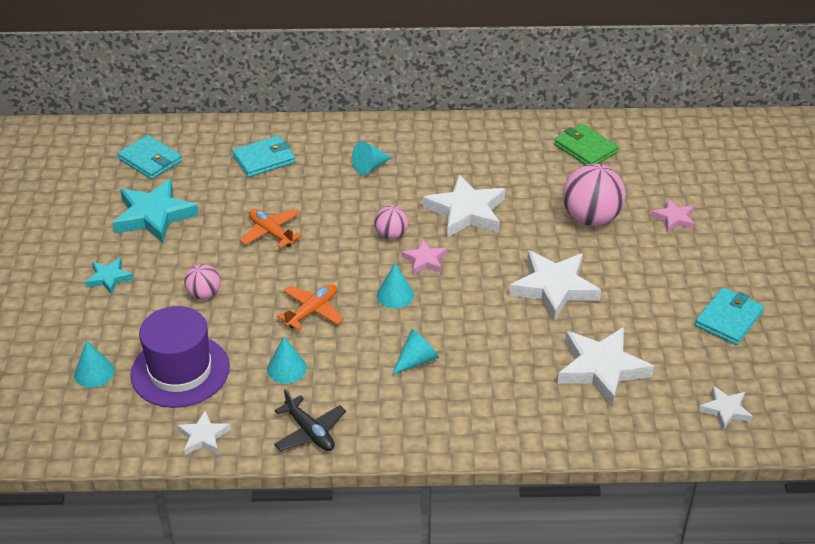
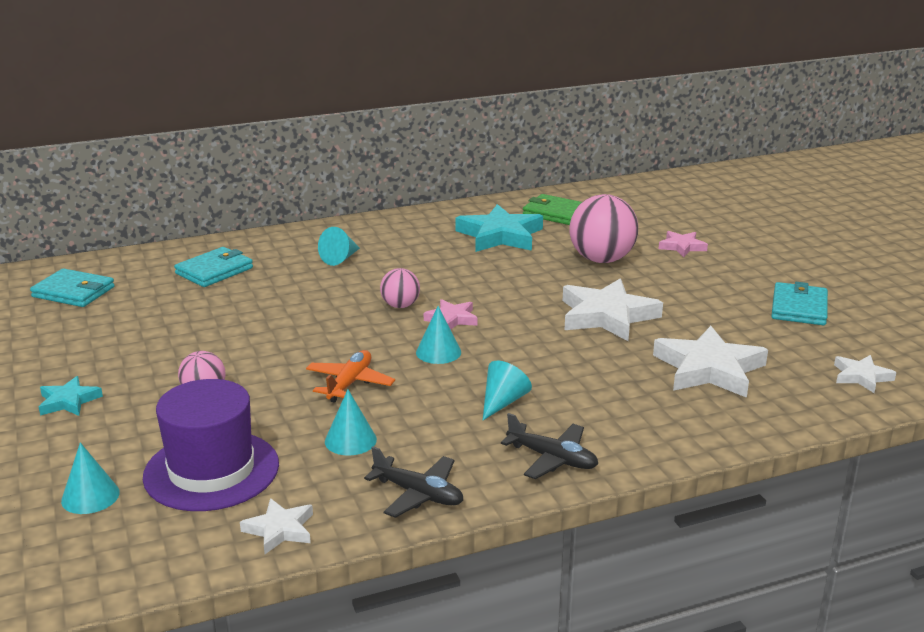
camera: 20 degrees left, 15 degrees down
(154, 216) = (102, 336): turquoise star -> turquoise star (500, 235)
(271, 233) = (258, 327): orange plane -> none
(422, 426) = (552, 459): none -> black plane
(466, 212) = (470, 275): white star -> none

